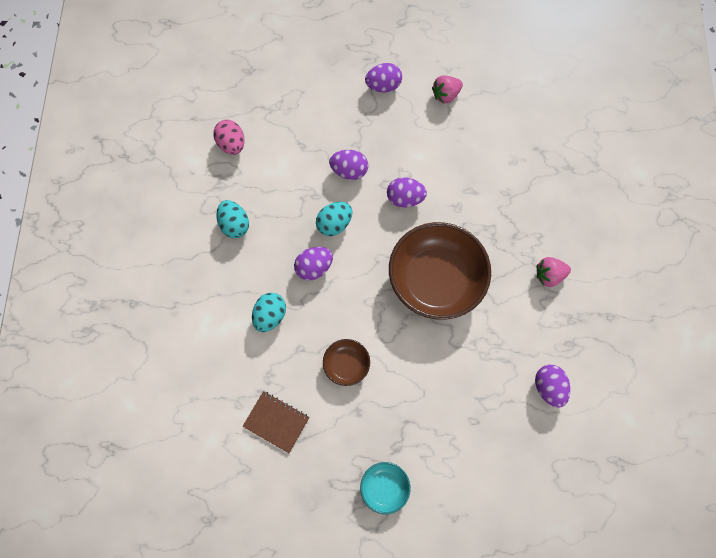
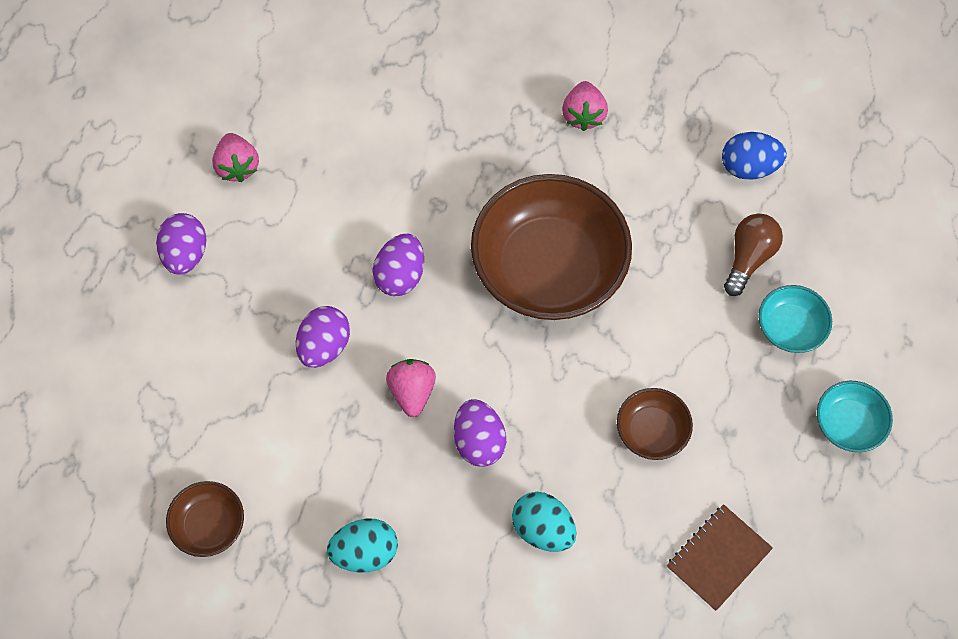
camera: 75 degrees left, 5 degrees down
(232, 144) = (209, 525): pink egg -> brown bowl
(334, 224) = (412, 392): turquoise egg -> pink strawberry
(440, 437) = (790, 328): none -> turquoise bowl
(482, 401) = (749, 257): none -> brown light bulb
(548, 388) = (749, 167): purple egg -> blue egg

